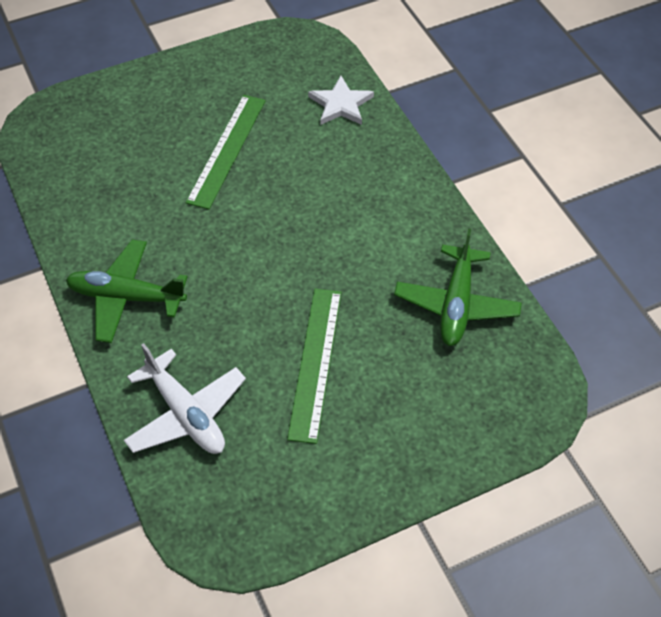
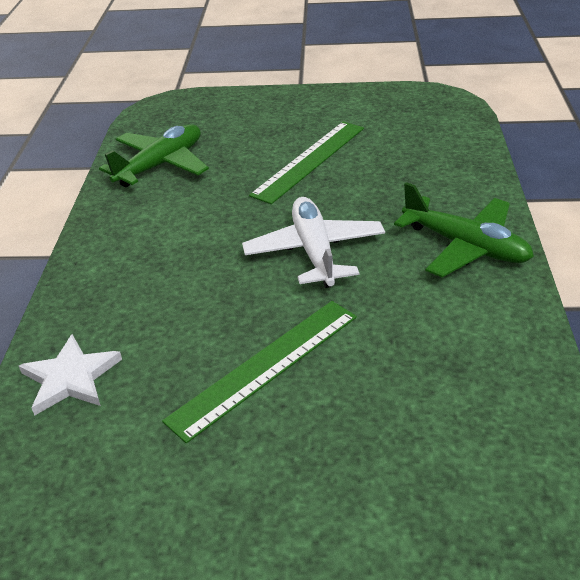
camera: 150 degrees left, 15 degrees down
(185, 414) = (438, 158): white plane -> white plane (314, 252)

